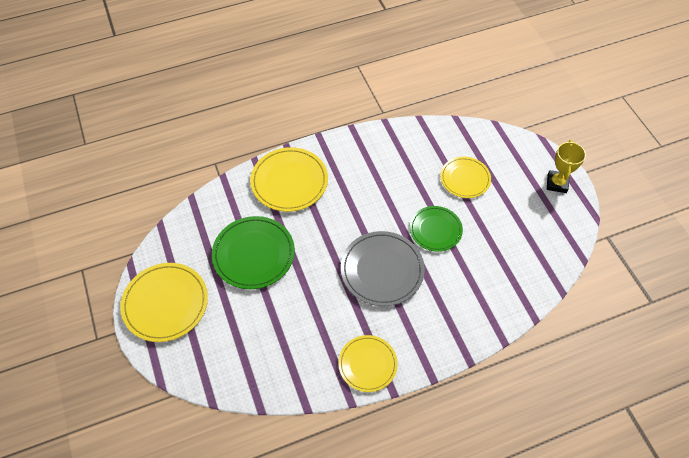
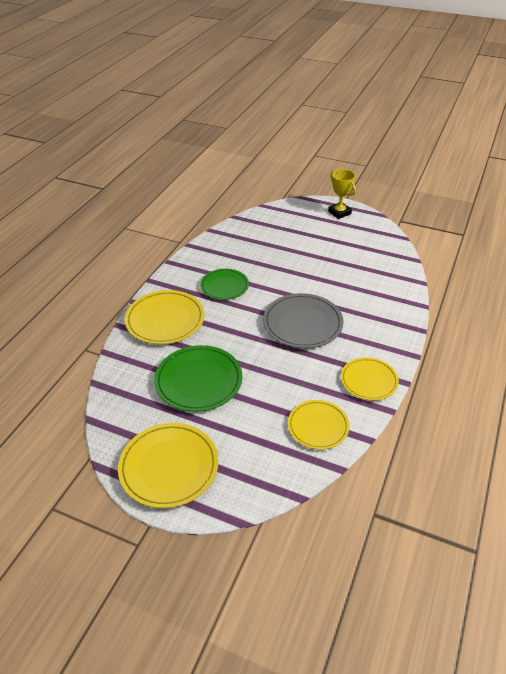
camera: 45 degrees left, 15 degrees down
(435, 230) = (305, 279): green plate -> green plate (224, 286)
(465, 179) = (284, 243): yellow plate -> yellow plate (318, 426)

